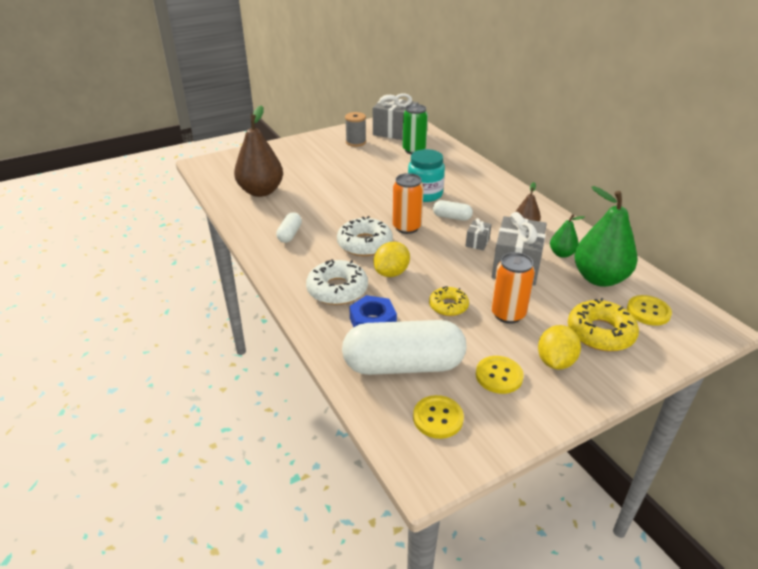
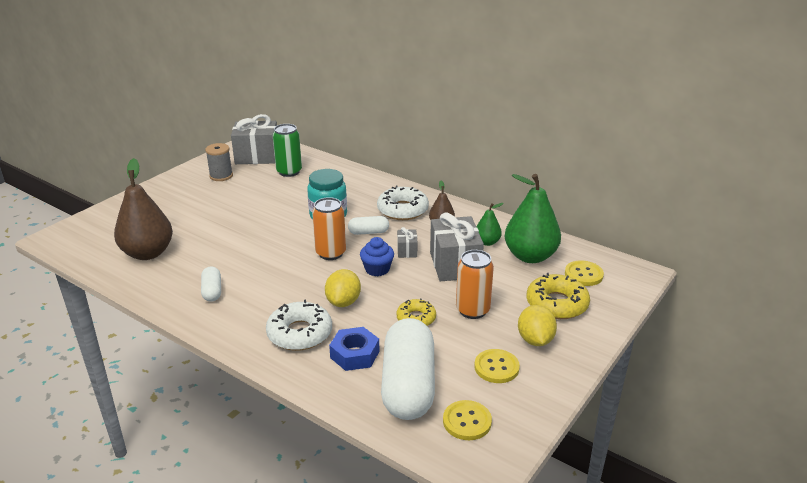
camera: 25 degrees left, 5 degrees down
(364, 244) = (298, 280): white donut -> white donut (402, 210)
(403, 365) = (408, 385): white capsule -> white capsule turned 60 degrees counterclockwise
(439, 252) = (377, 269): none -> blue cupcake

